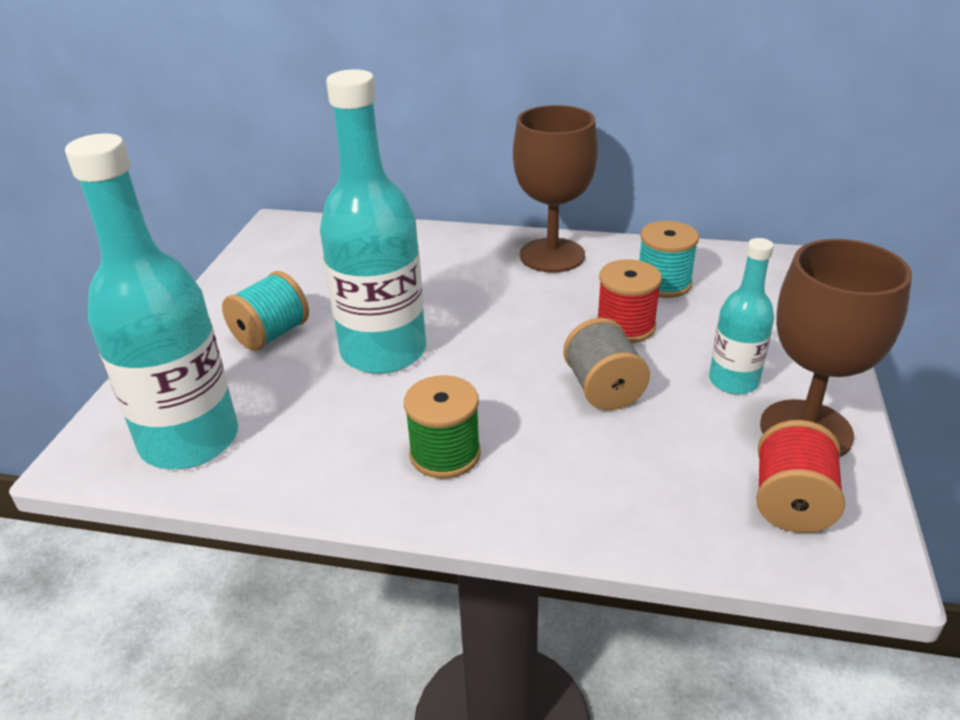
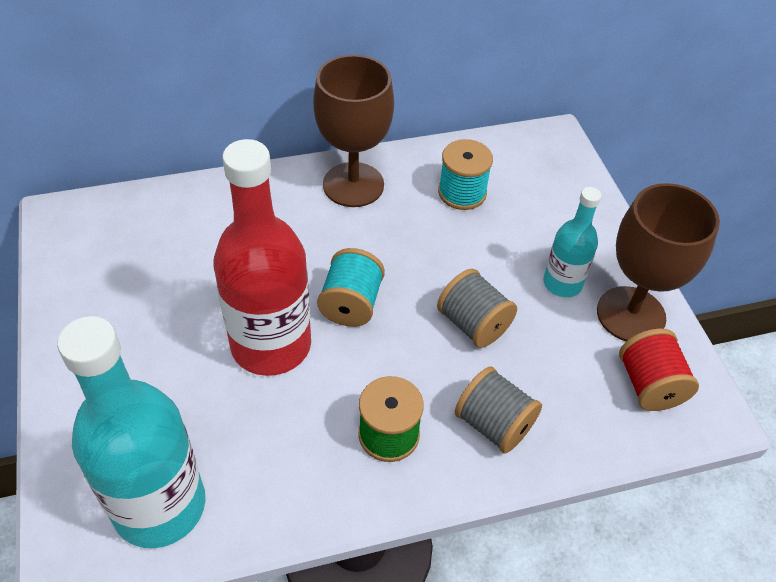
camera: 30 degrees left, 15 degrees up
(271, 334) = (152, 360): turquoise spool -> turquoise spool (351, 304)
(383, 351) = (271, 345): turquoise bottle -> red bottle
(567, 480) = (493, 424): none -> grey spool
(625, 326) = (456, 251): red spool -> none

